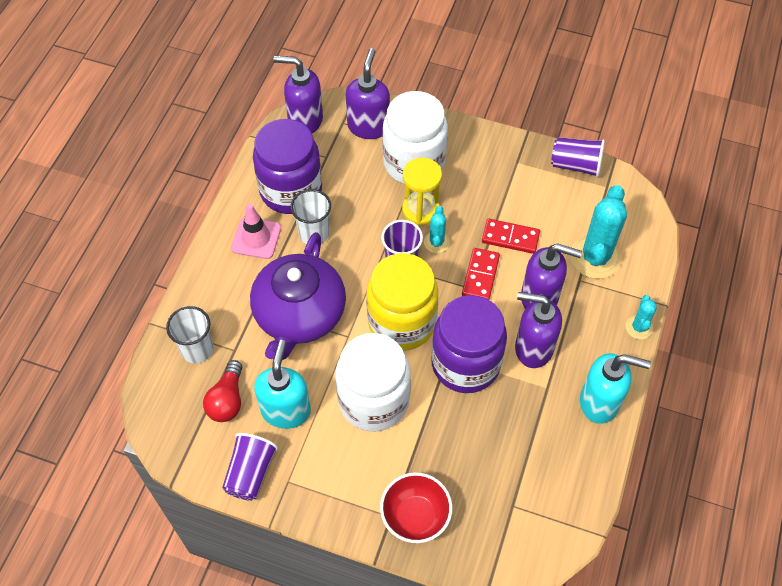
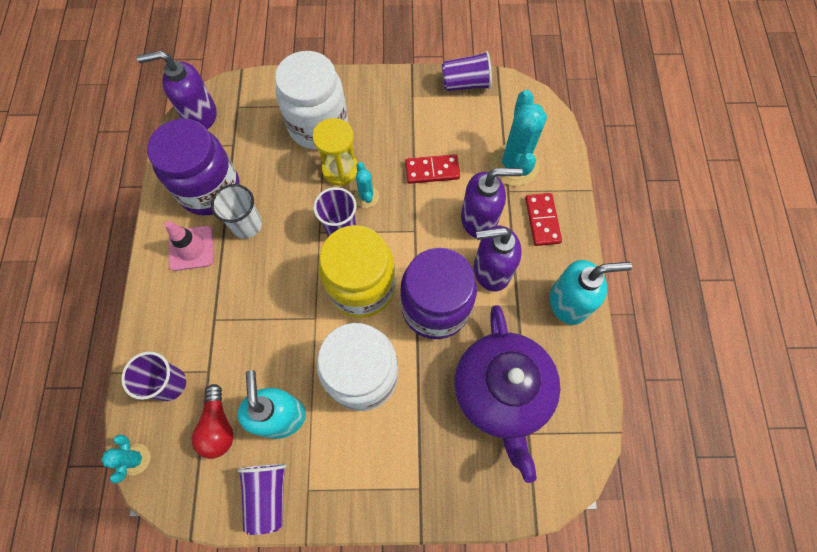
camera: 20 degrees left, 10 degrees up
(197, 349) = (170, 384): white cup -> purple cup
(299, 315) = (260, 312): purple teapot -> purple teapot (502, 392)
(368, 126) = (263, 103): purple soap dispenser -> none
(415, 517) = (443, 480): red bowl -> none
(480, 276) = (418, 216): red domino -> red domino (542, 220)
(639, 327) = (576, 219): turquoise cactus -> turquoise cactus (135, 459)

